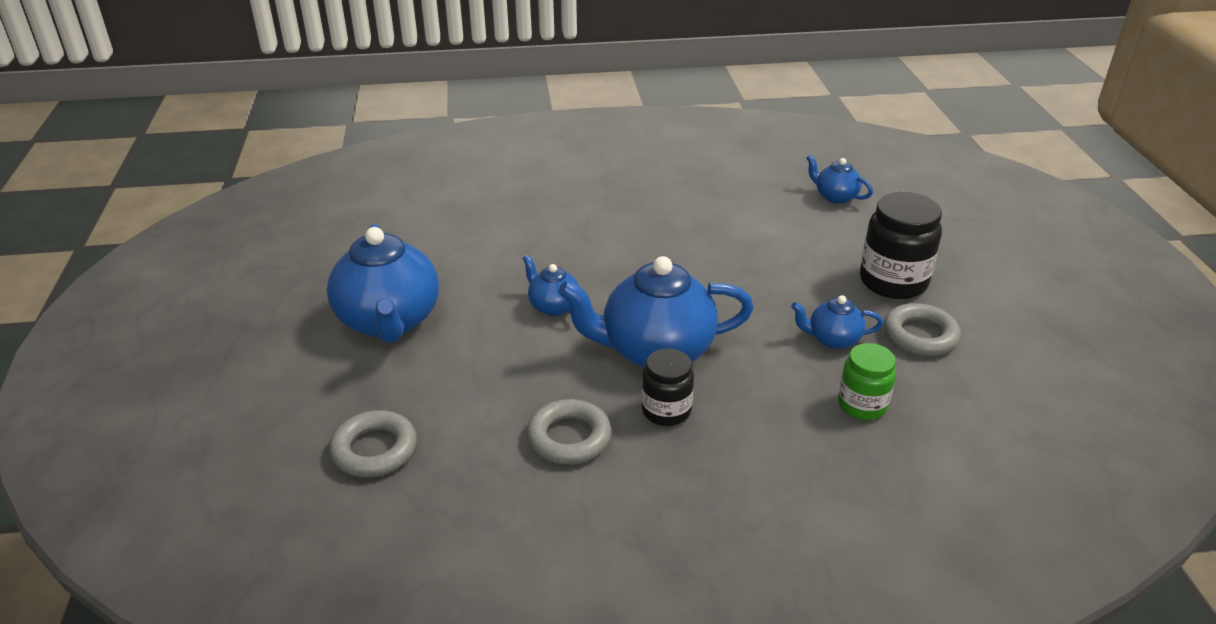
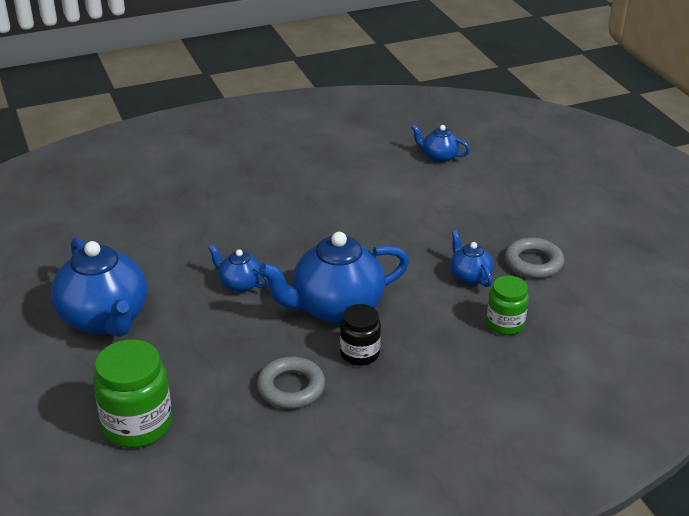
camera: 15 degrees left, 0 degrees up
(374, 450) = (137, 425): grey ring -> green jar
(832, 339) = (469, 276): blue teapot -> blue teapot turned 75 degrees clockwise
(893, 282) = (502, 222): black jar -> none

